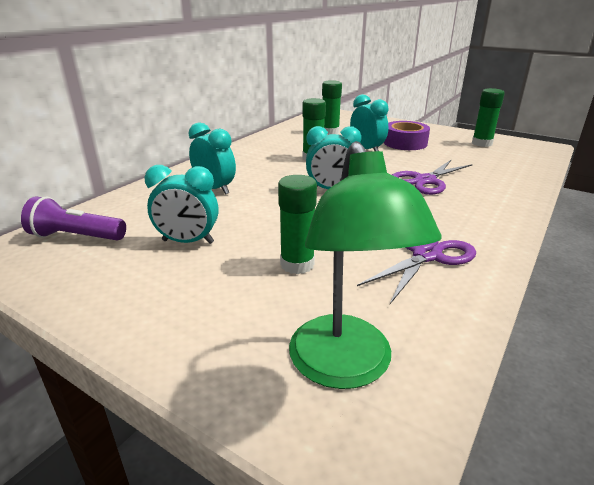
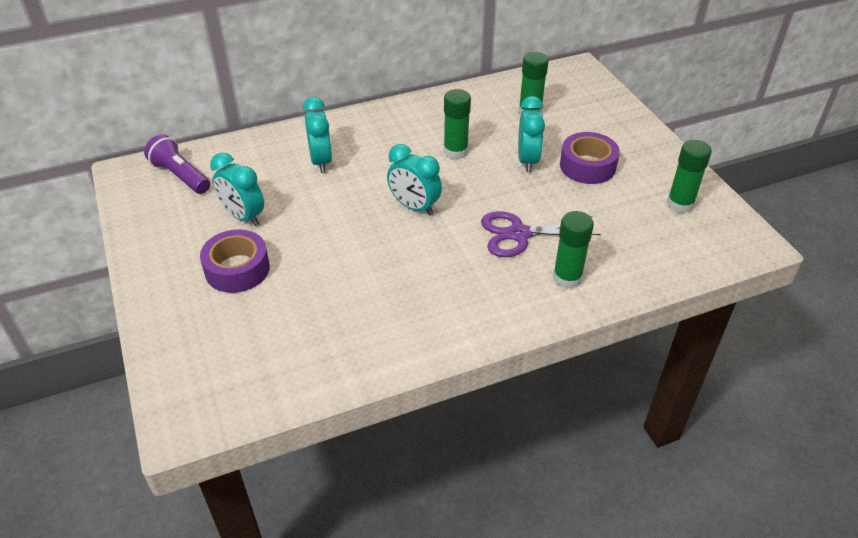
camera: 35 degrees right, 15 degrees up
(235, 280) = (237, 269): none -> purple tape
(297, 264) = (290, 276): green glue stick -> green glue stick (567, 278)
(346, 367) = (227, 368): green lamp -> none
(426, 255) = (391, 317): purple scissors -> none

